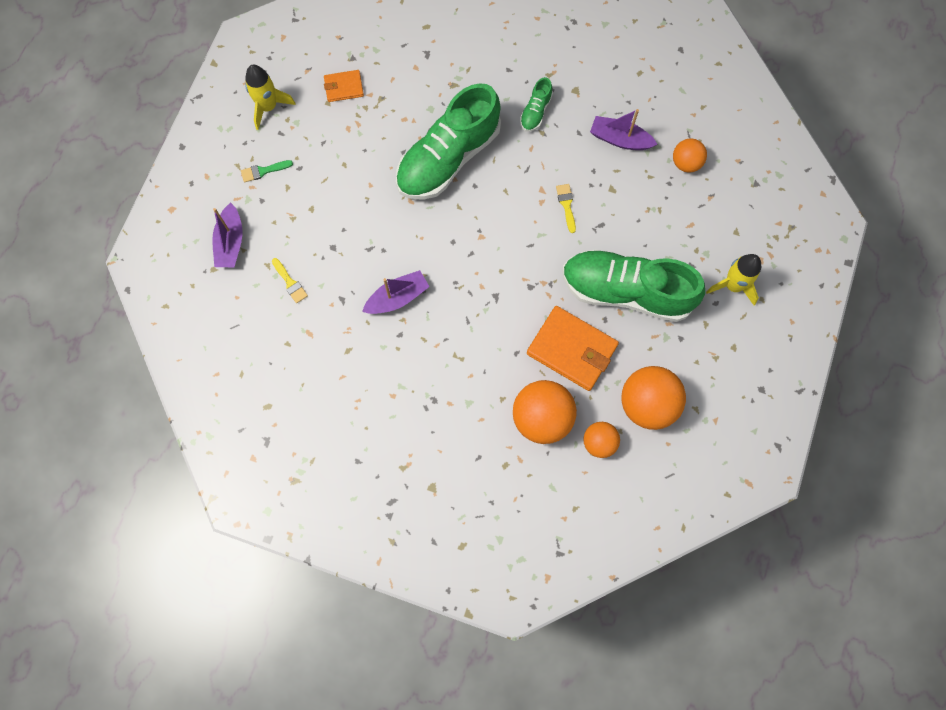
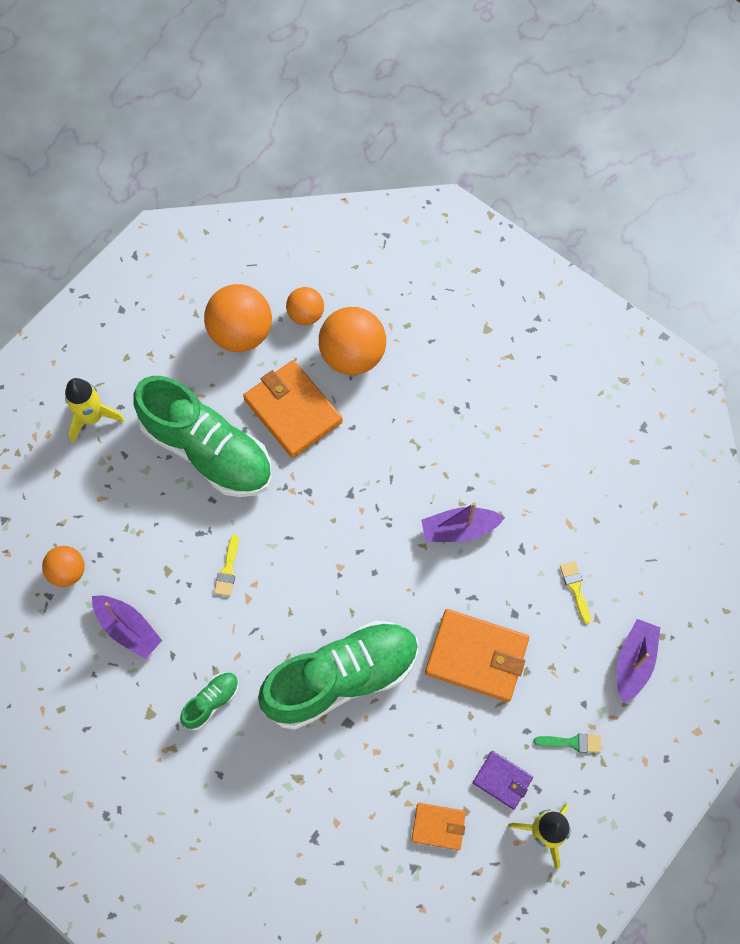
camera: 160 degrees left, 5 degrees down
(307, 130) = (502, 780): none -> purple wallet
(352, 206) = (477, 656): none -> orange wallet

